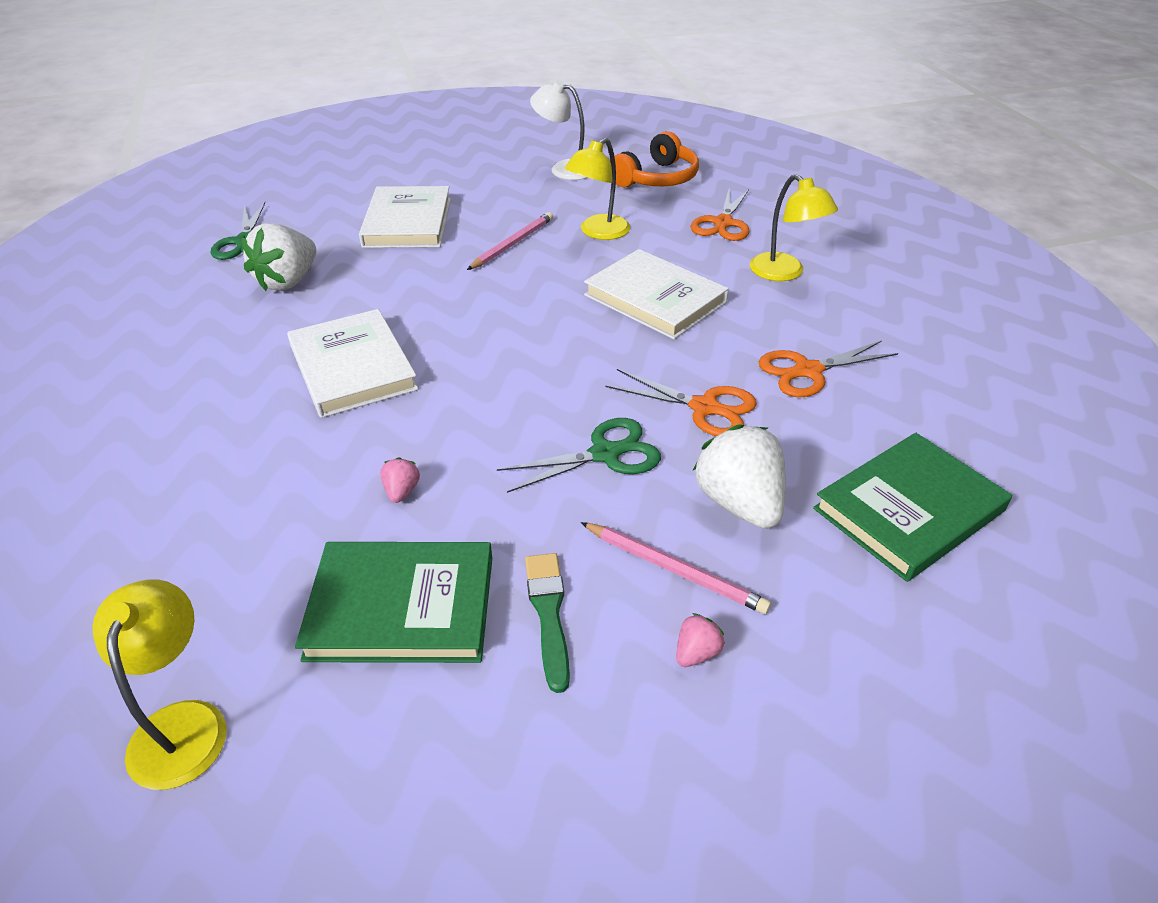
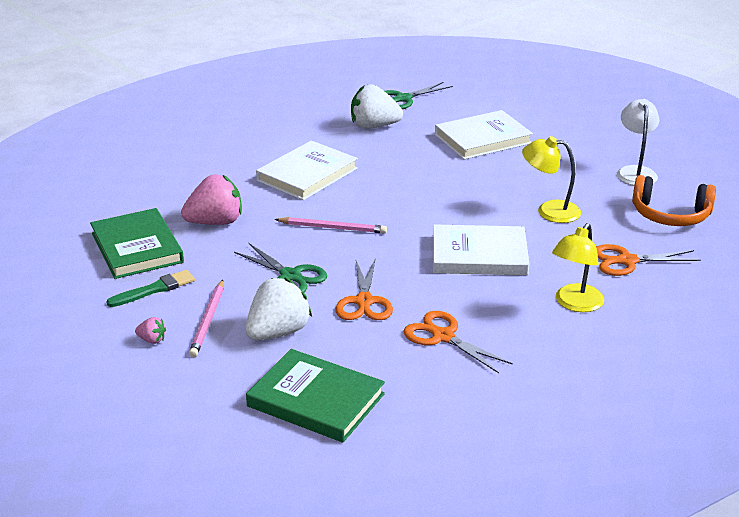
camera: 65 degrees right, 10 degrees down
(182, 724) = (48, 218): yellow lamp -> none
(401, 491) = (215, 222): pink strawberry -> pink strawberry, size x2.26
(513, 244) = (496, 183): pink pencil -> pink pencil (333, 228)
(655, 299) = (479, 255): white book -> white book turned 75 degrees clockwise

